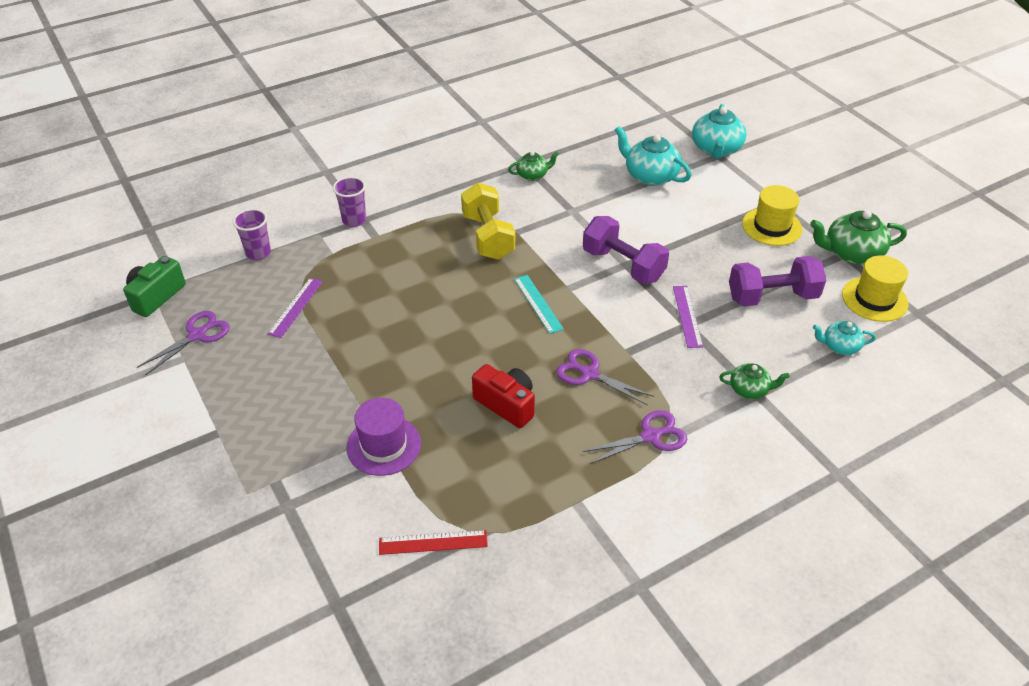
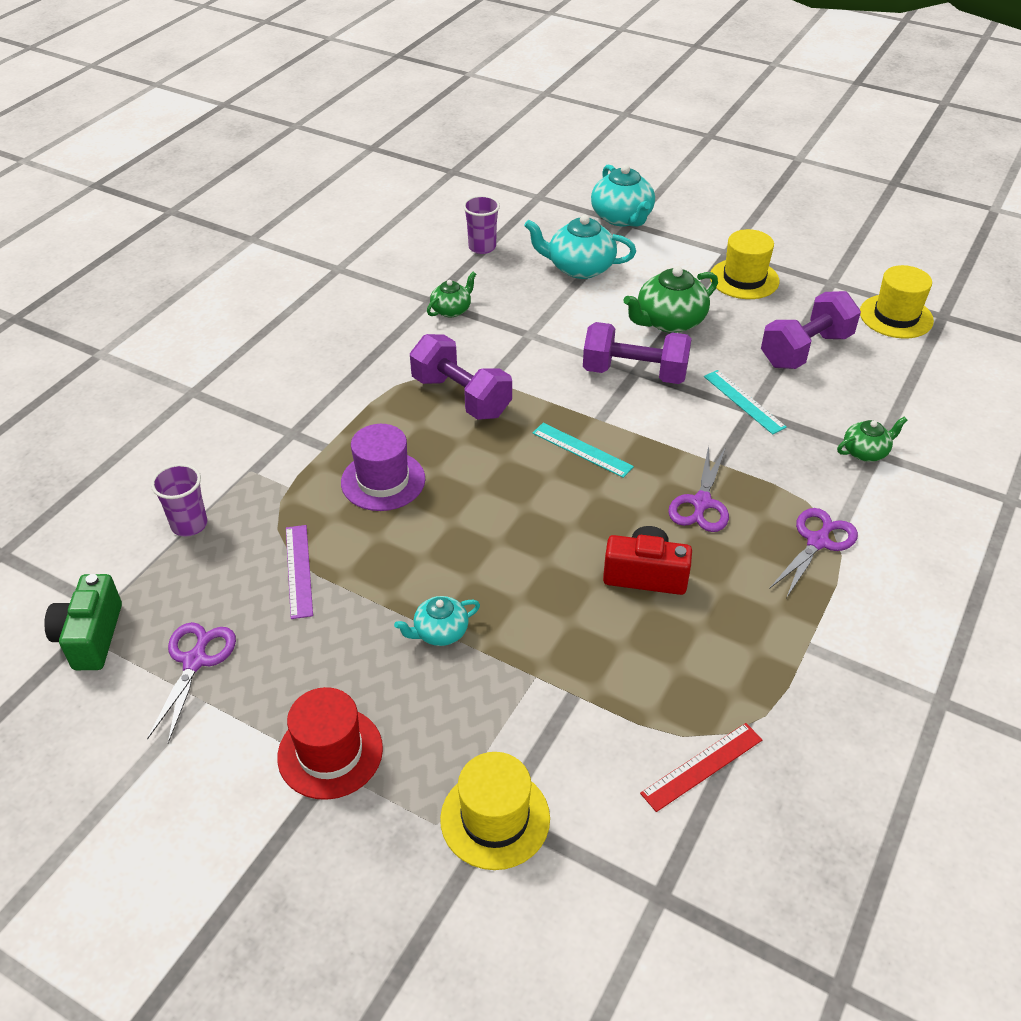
camera: 30 degrees left, 0 degrees up
(224, 422) = (330, 752): none -> red hat
(281, 507) = (495, 818): none -> yellow hat
(354, 220) = (281, 437): purple cup -> purple cup (482, 247)
(384, 445) = (551, 685): purple hat -> purple hat (383, 481)
(488, 236) = (461, 397): yellow dumbbell -> purple dumbbell
(589, 374) = (701, 503): purple scissors -> purple scissors turned 75 degrees counterclockwise
(687, 316) = (744, 401): purple ruler -> turquoise ruler
(839, 346) = (906, 375): turquoise teapot -> turquoise teapot (440, 632)
(851, 253) = (838, 279): green teapot -> green teapot (669, 321)

